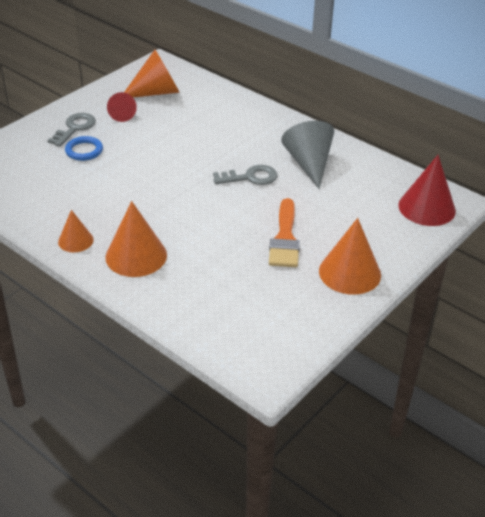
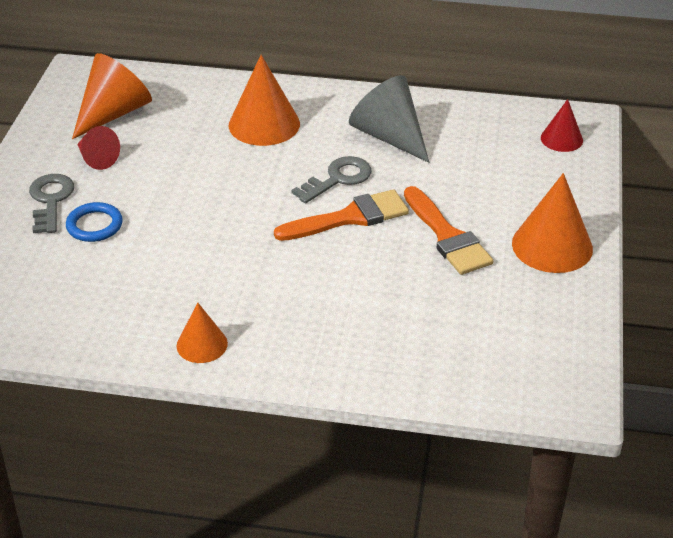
camera: 30 degrees left, 0 degrees up
(136, 256) = (296, 330): orange cone -> orange cone (264, 124)
(234, 203) = (349, 218): none -> orange brush
(426, 207) = (561, 139): red cone -> red cone, size x0.58

